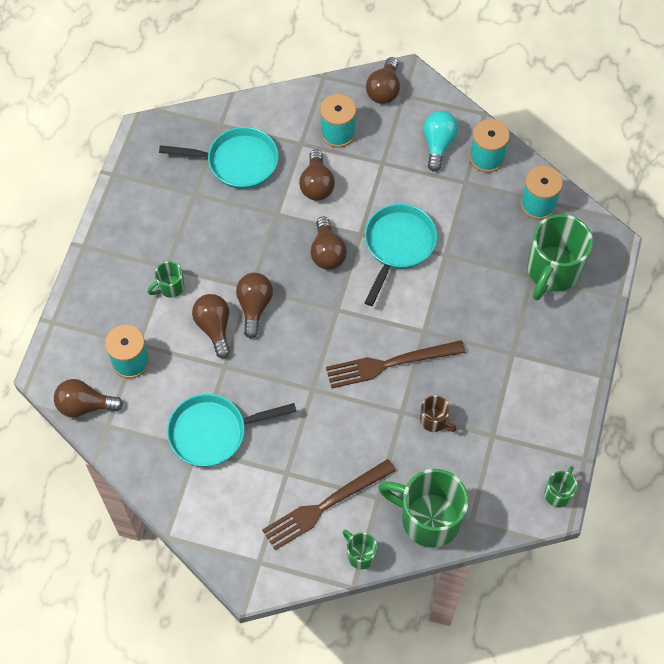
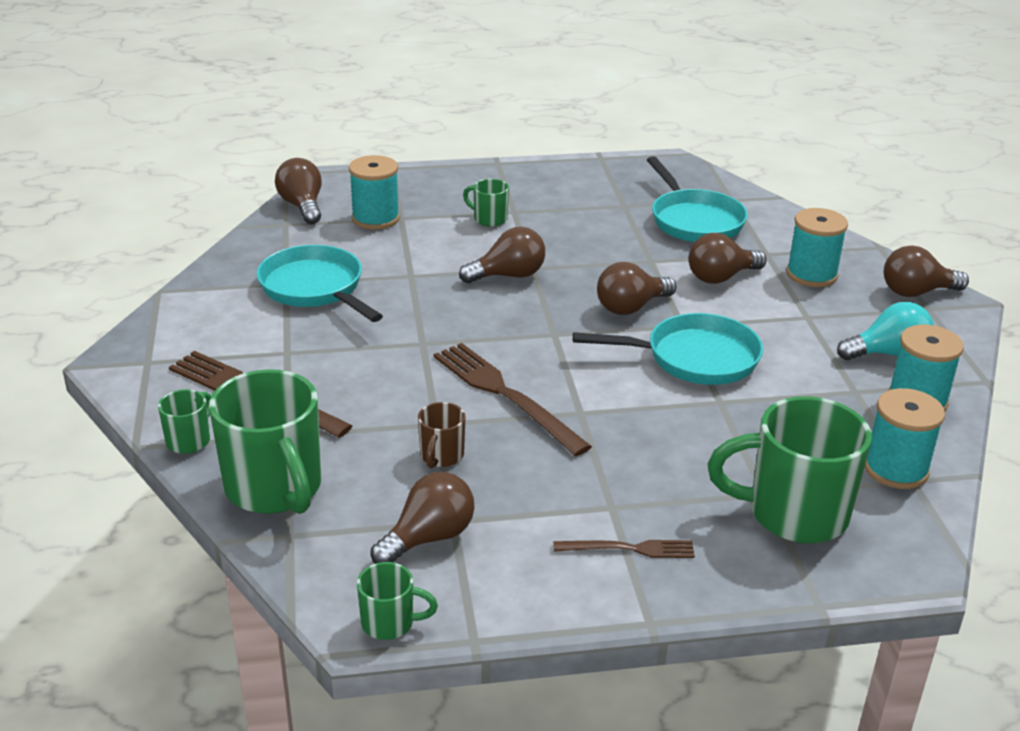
camera: 65 degrees right, 30 degrees down
(214, 327) = (458, 257): brown light bulb -> brown light bulb (429, 538)
(428, 518) = (275, 489): green mug -> green mug turned 150 degrees clockwise
(548, 360) = (629, 549): none -> brown fork

